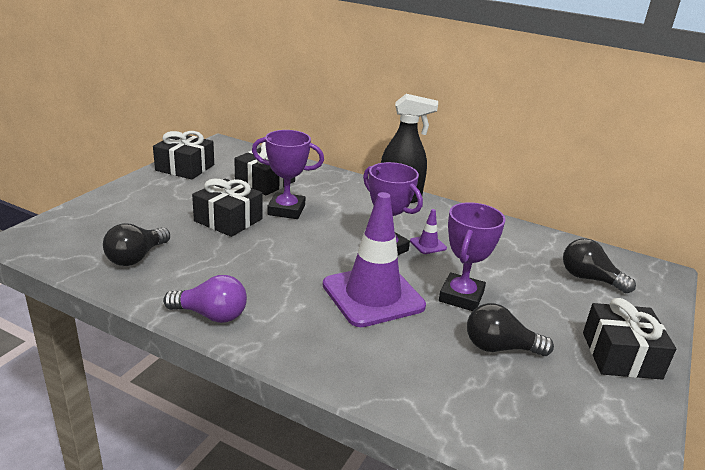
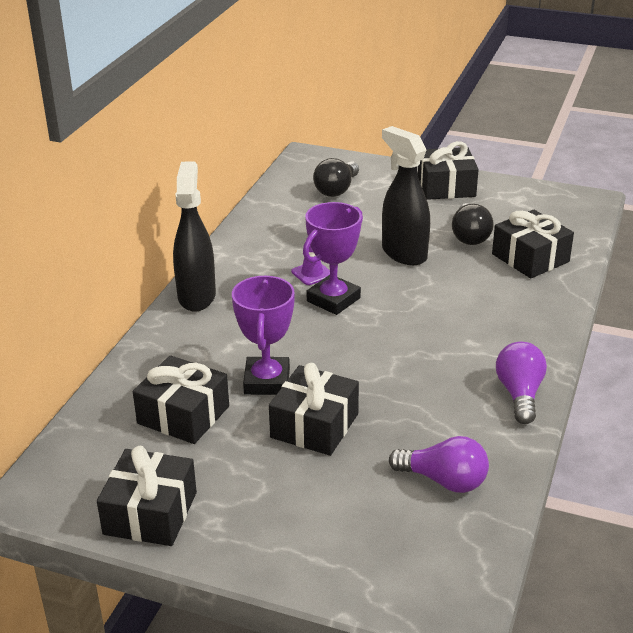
camera: 95 degrees left, 5 degrees up
(136, 257) = (444, 481): black light bulb -> purple light bulb
(373, 295) = (429, 301): purple traffic cone -> none
(450, 384) = (530, 258): none -> black gift
(461, 297) = (403, 253): purple trophy -> black spray bottle

